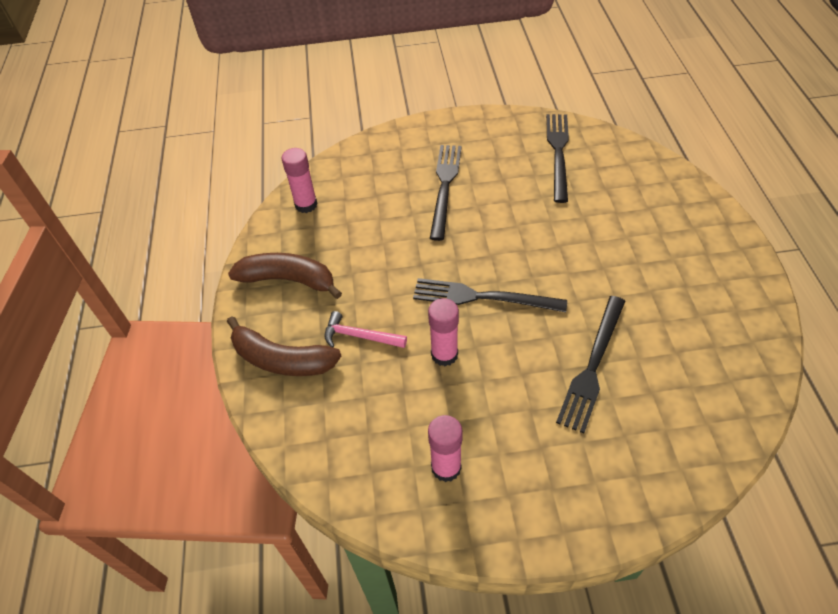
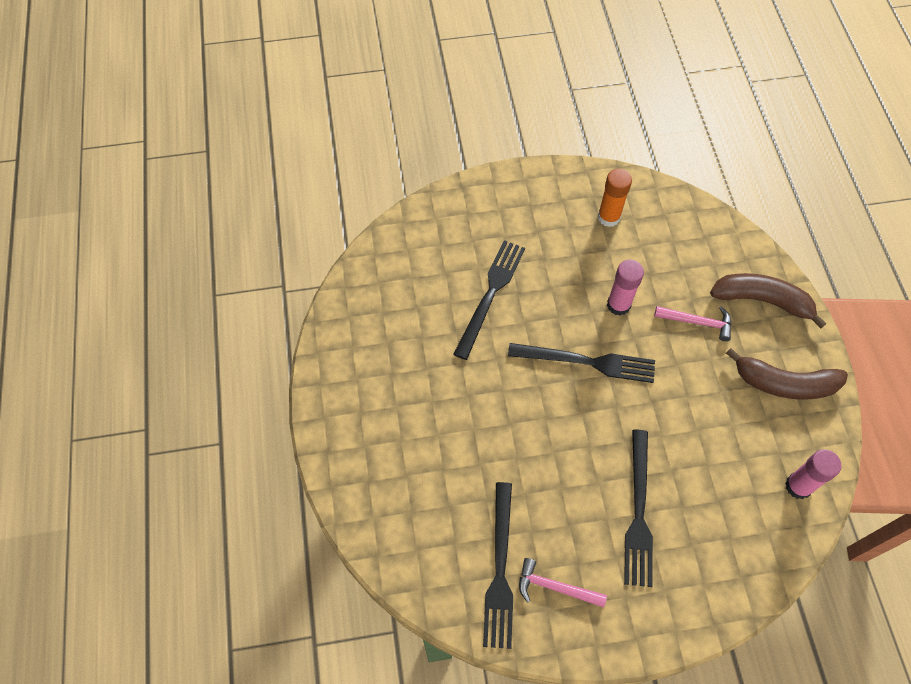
camera: 175 degrees right, 10 degrees up
(446, 467) = (608, 217): pink glue stick -> orange glue stick
(514, 145) = (555, 587): none -> pink hammer

